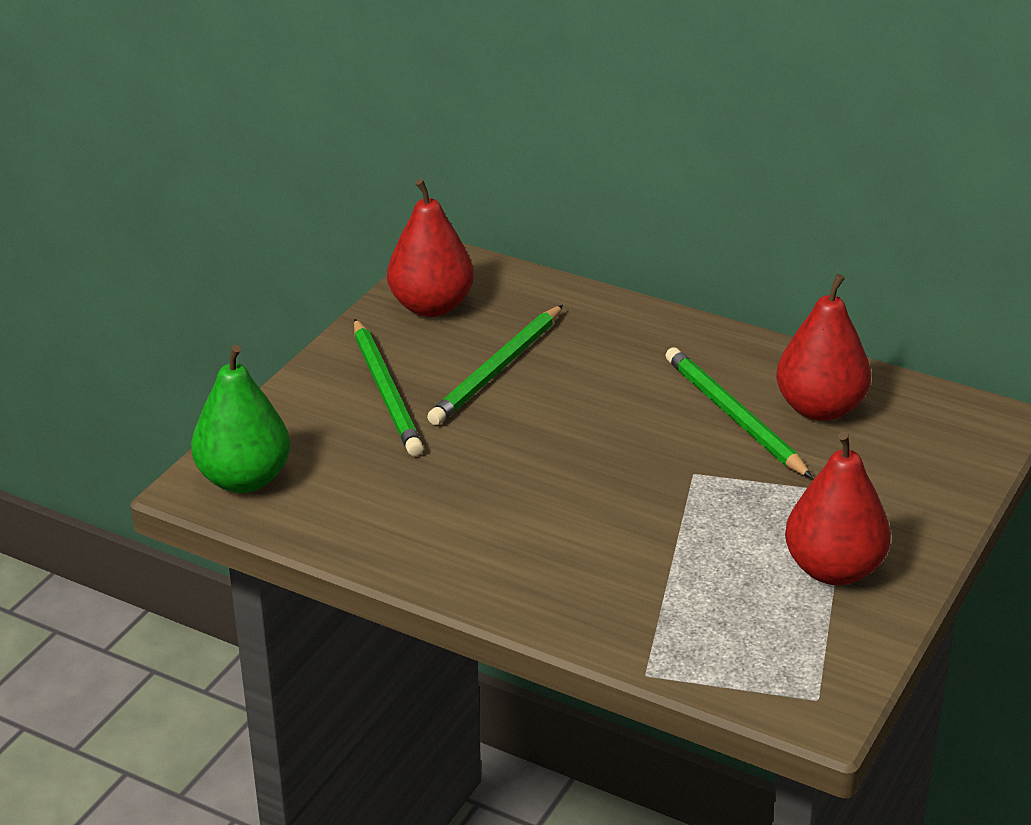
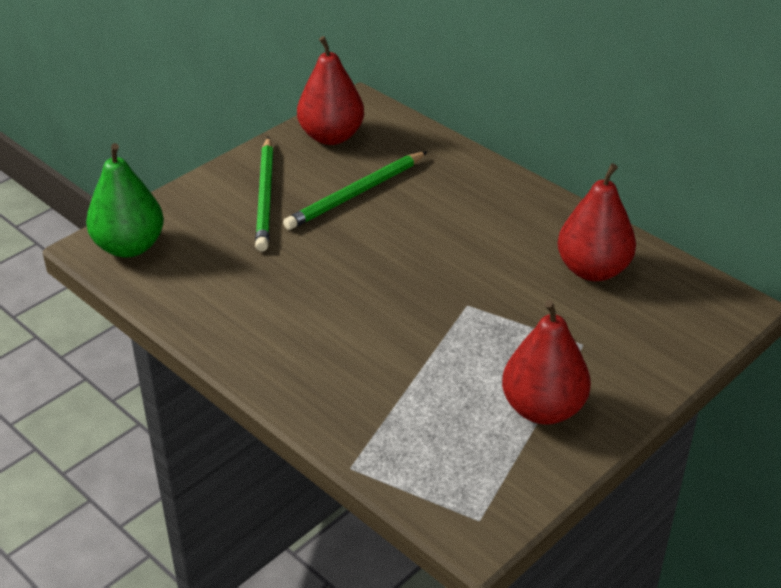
camera: 15 degrees right, 5 degrees up
(733, 416) = (520, 264): green pencil -> none

